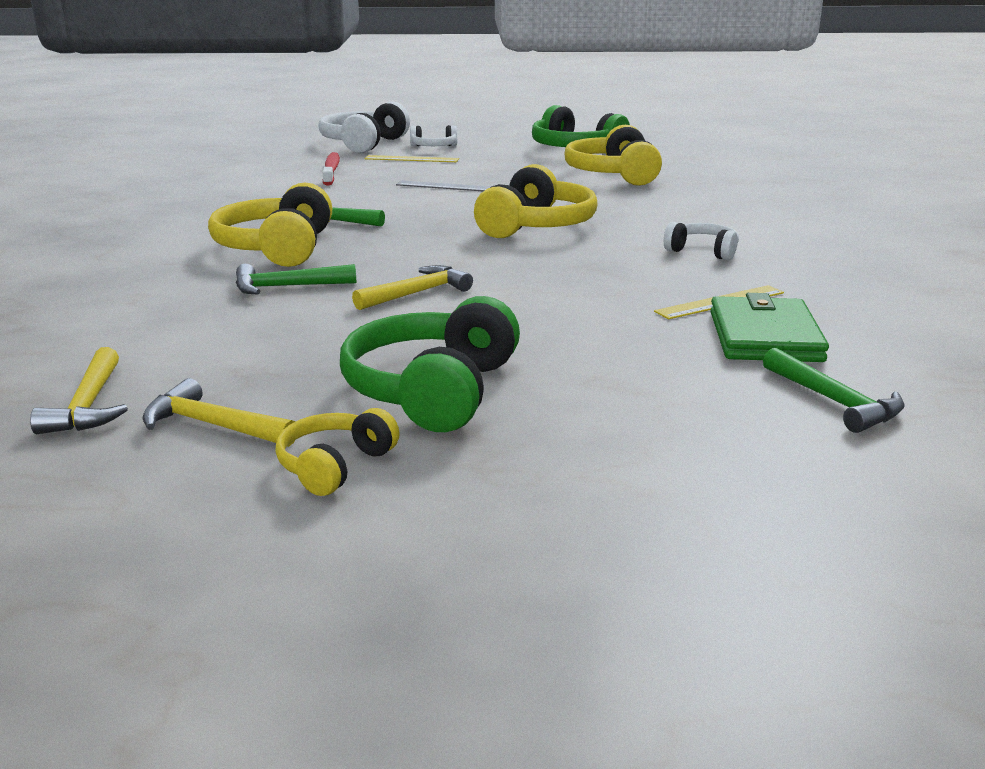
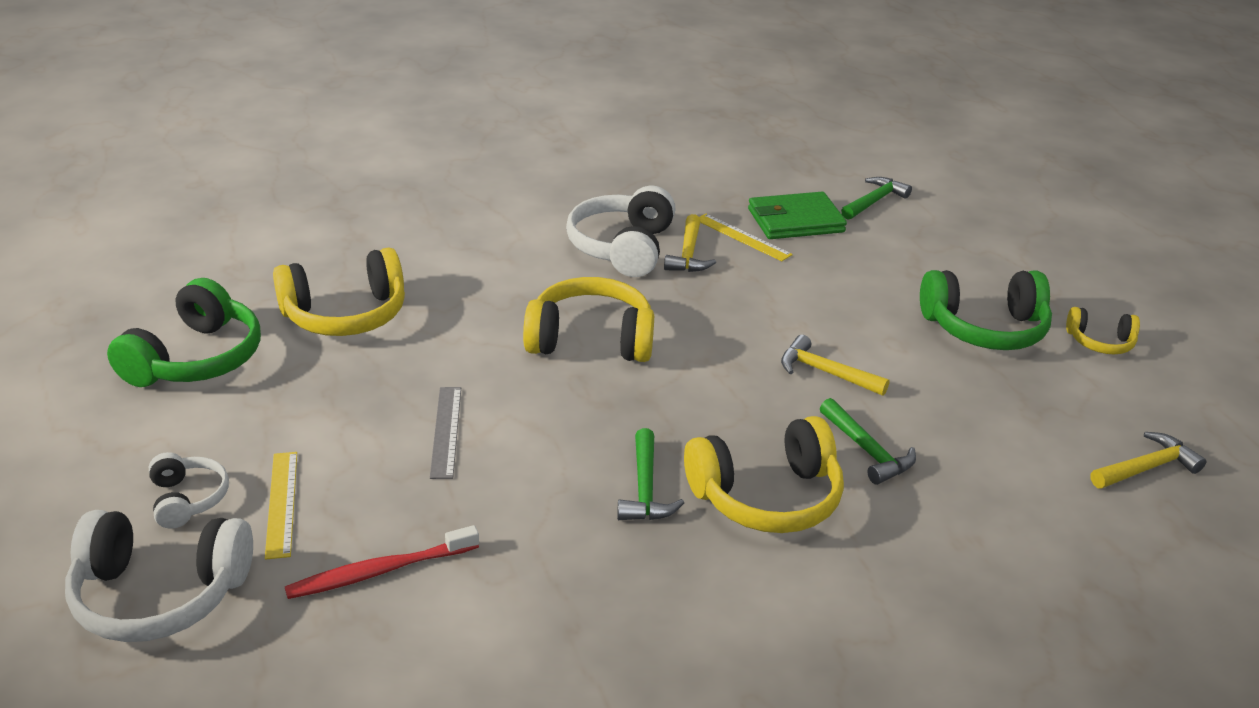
camera: 110 degrees left, 10 degrees up
(213, 426) = (1110, 401): yellow hammer -> yellow hammer (688, 254)
(702, 251) = (623, 248): white headphones -> white headphones, size x1.84

